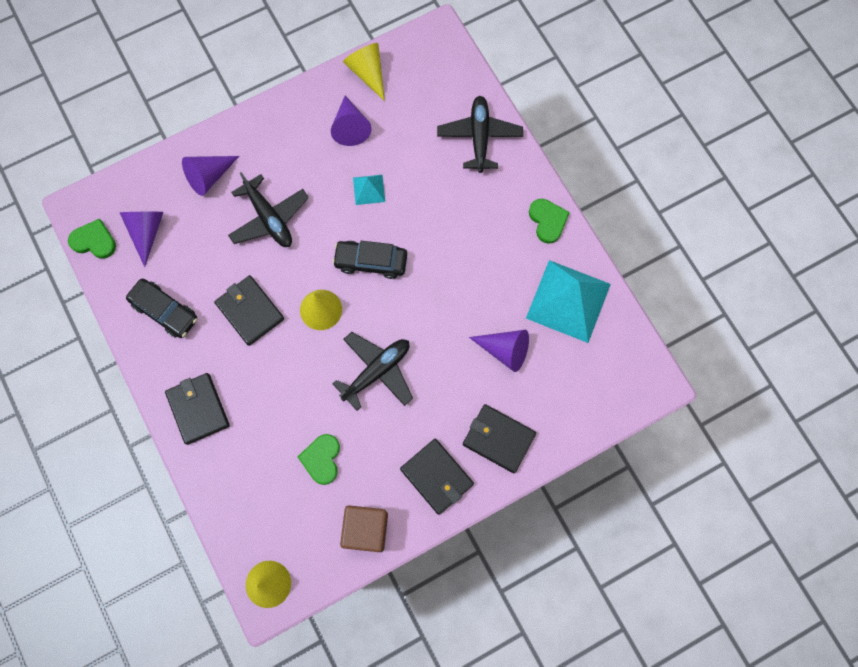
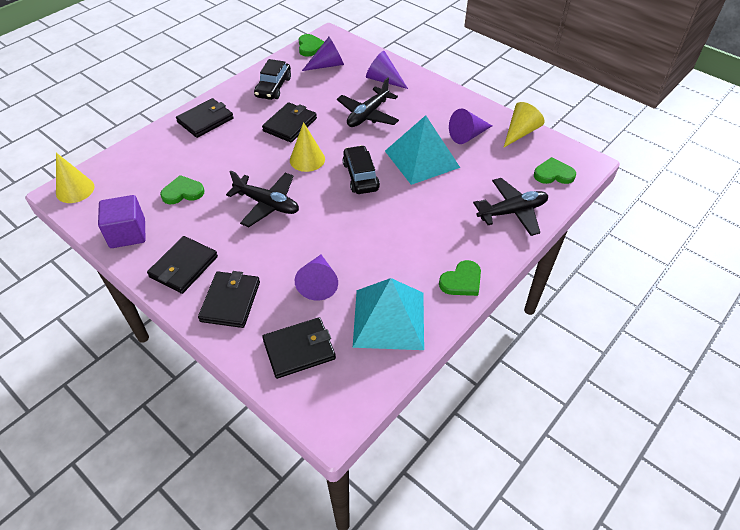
camera: 70 degrees right, 25 degrees down
(366, 529) = (127, 233): brown cube -> purple cube
(369, 189) = (422, 159): turquoise pyramid -> turquoise pyramid, size x2.16
(443, 73) = (553, 174): none -> green heart
(575, 389) = (299, 349): none -> black wallet

